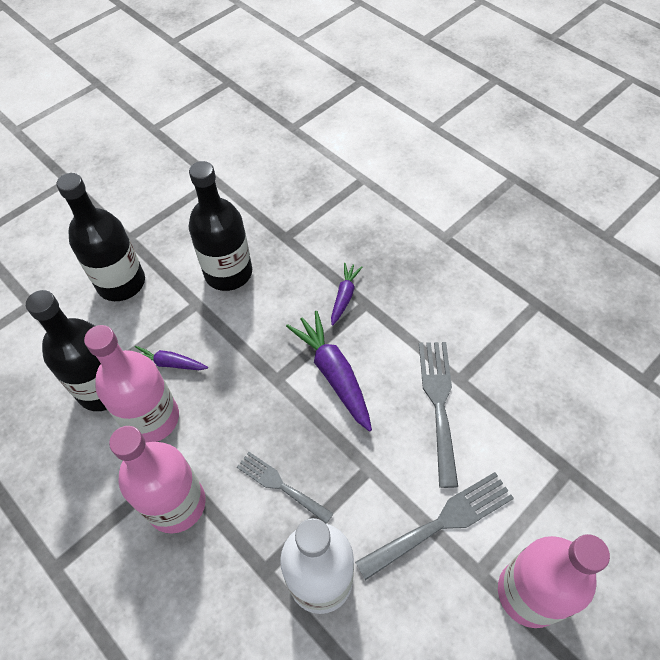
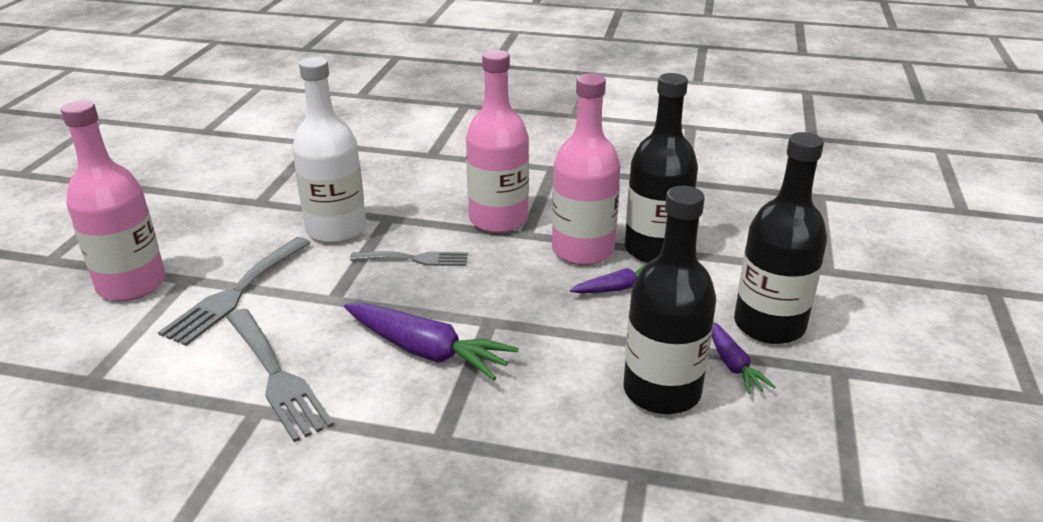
camera: 145 degrees right, 25 degrees down
(344, 296) = (478, 434): purple carrot -> purple carrot (732, 364)

